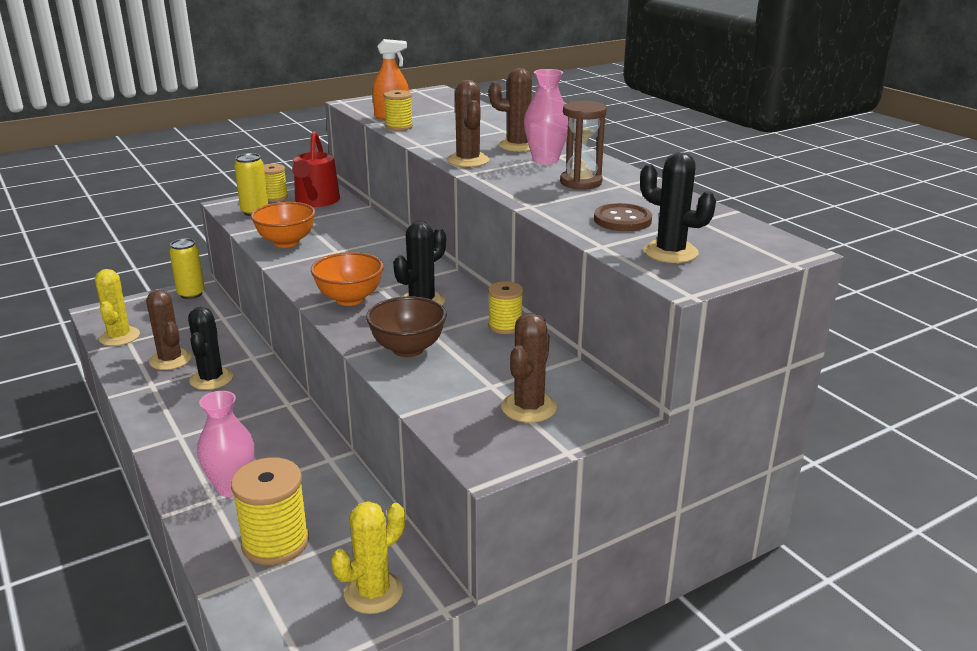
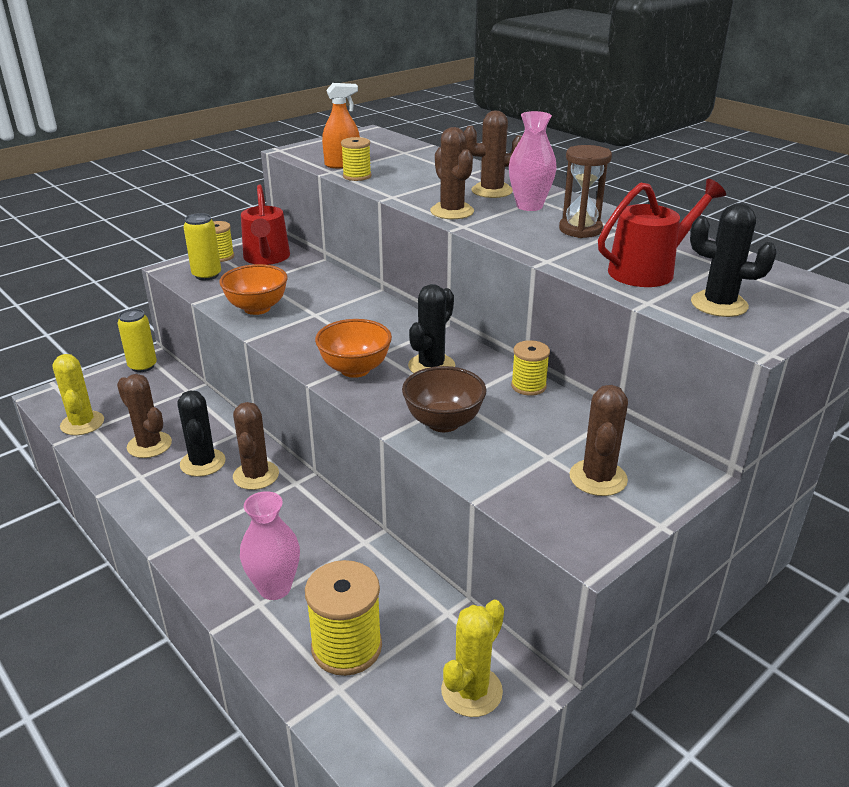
camera: 10 degrees left, 5 degrees up
(254, 394) = (256, 475): none -> brown cactus
(622, 220) = (648, 270): brown button -> red watering can

